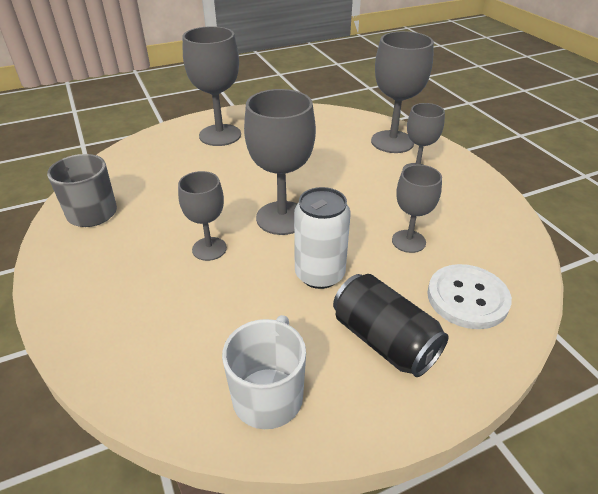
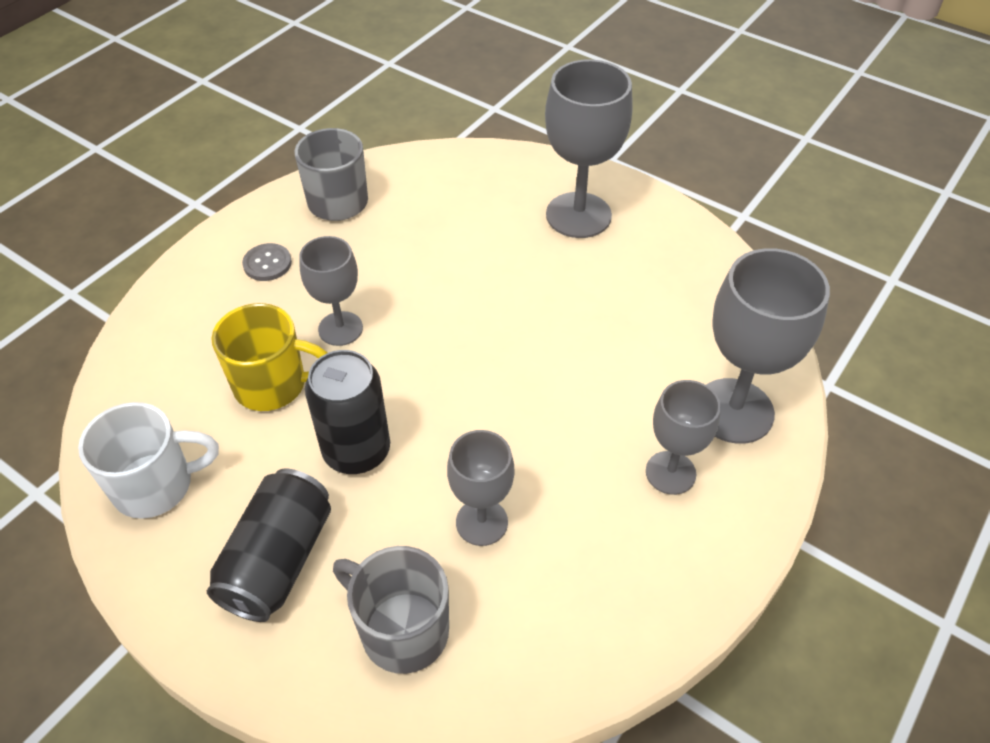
camera: 60 degrees right, 10 degrees up
(107, 264) = (267, 263): none -> grey button
(228, 297) = (273, 385): none -> yellow mug
(282, 218) = (441, 366): grey goblet -> none
(319, 274) = (357, 451): white can -> black can
(467, 298) = (402, 630): white button -> grey mug

